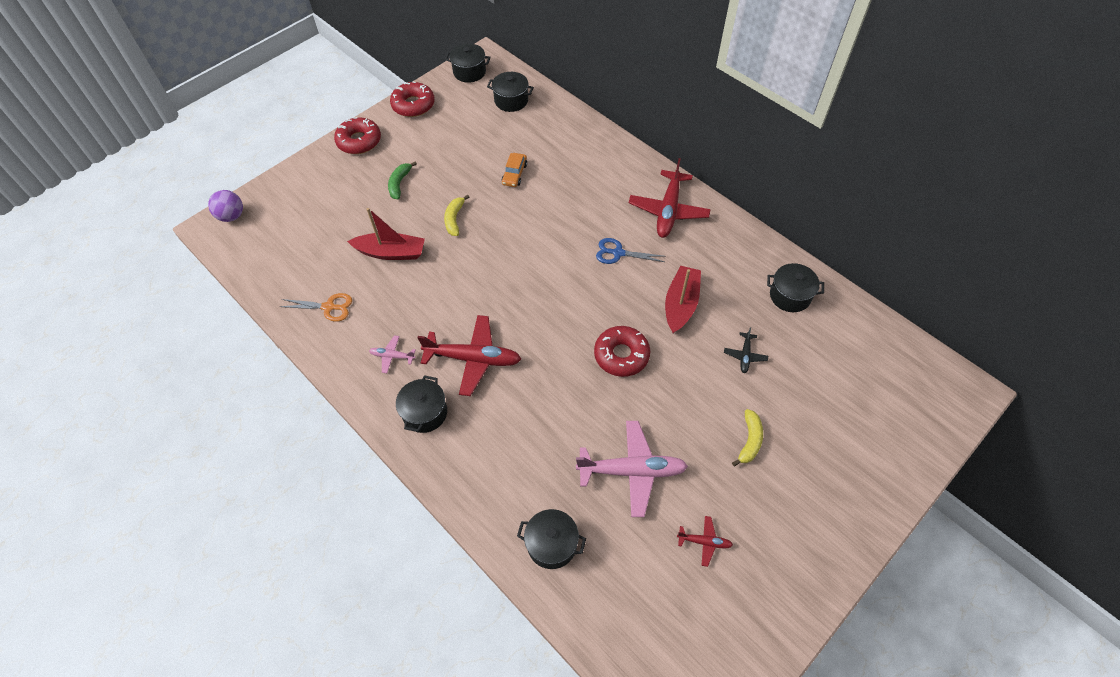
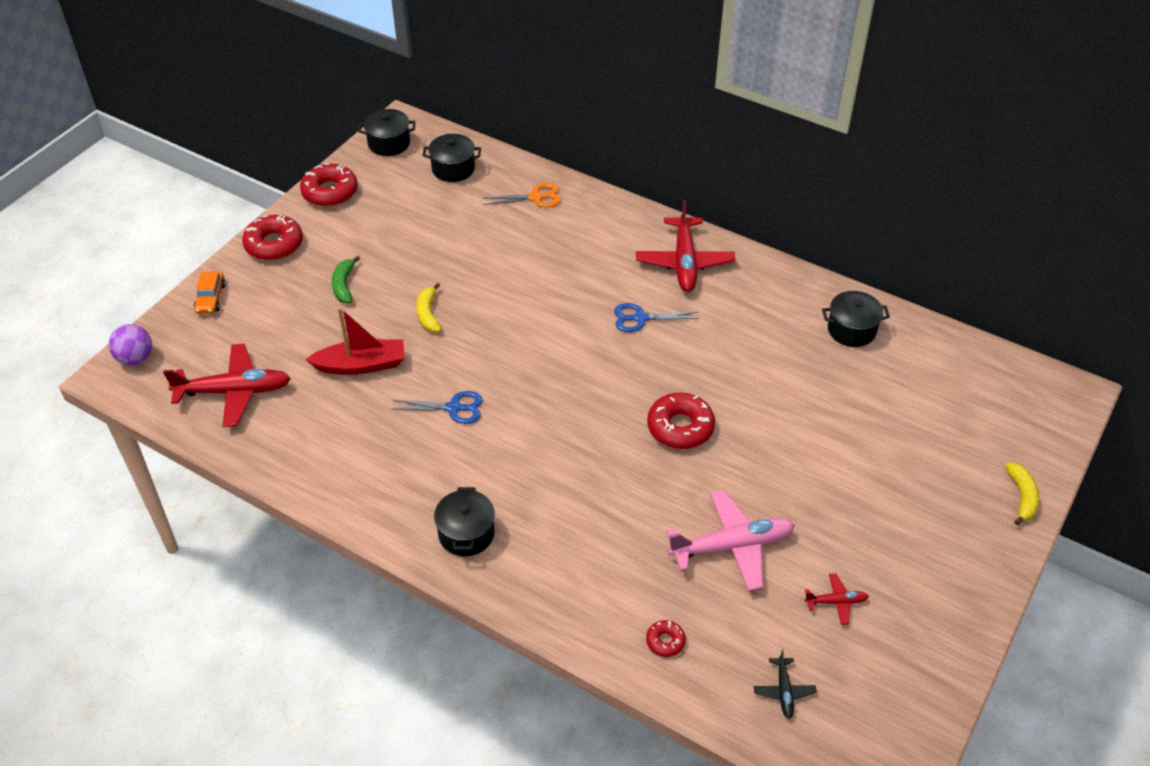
camera: 15 degrees left, 10 degrees down
(329, 307) = (303, 440): orange scissors -> orange scissors (535, 197)
(392, 356) = (404, 480): pink plane -> none
(449, 302) = (454, 408): none -> blue scissors
(473, 359) = (505, 464): red plane -> red plane (234, 391)
(514, 174) = (486, 251): orange car -> orange car (210, 298)
(552, 544) = (665, 641): black pot -> red donut
(680, 304) = (731, 361): red boat -> none
(745, 355) = (821, 401): black plane -> black plane (784, 691)
(749, 441) = (853, 489): yellow banana -> yellow banana (1022, 497)

